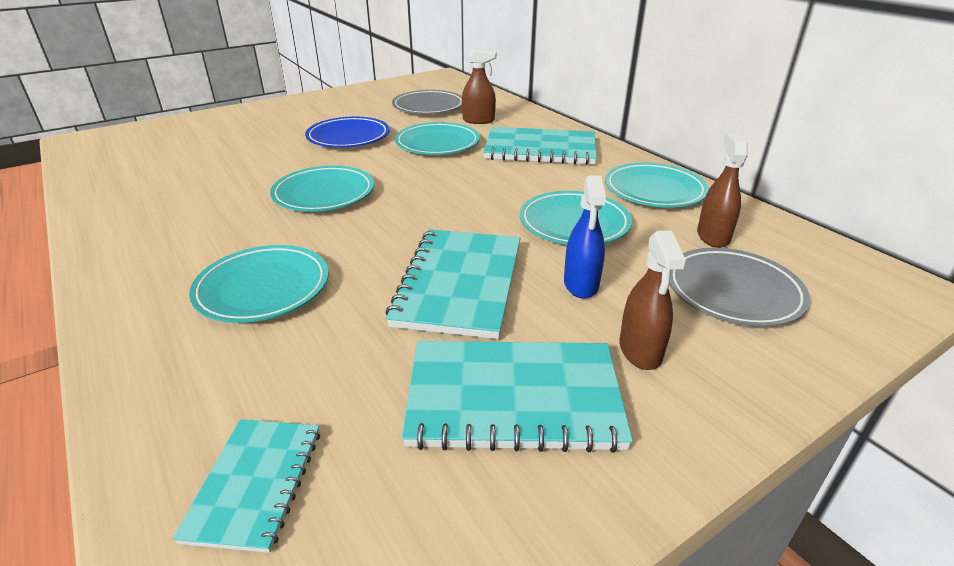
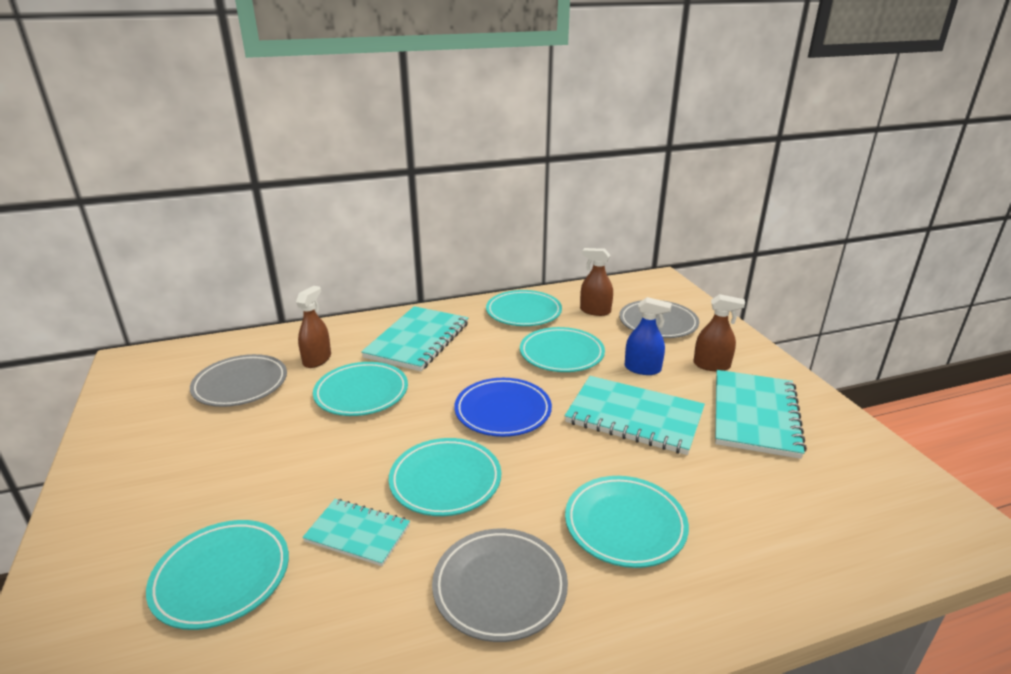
camera: 75 degrees left, 5 degrees down
(194, 233) = (500, 587): none -> grey plate
(226, 145) = (221, 577): none -> turquoise plate
(255, 483) = (840, 522): turquoise notebook -> turquoise notebook (357, 533)
(348, 137) = (290, 454): blue plate -> blue plate (503, 411)

